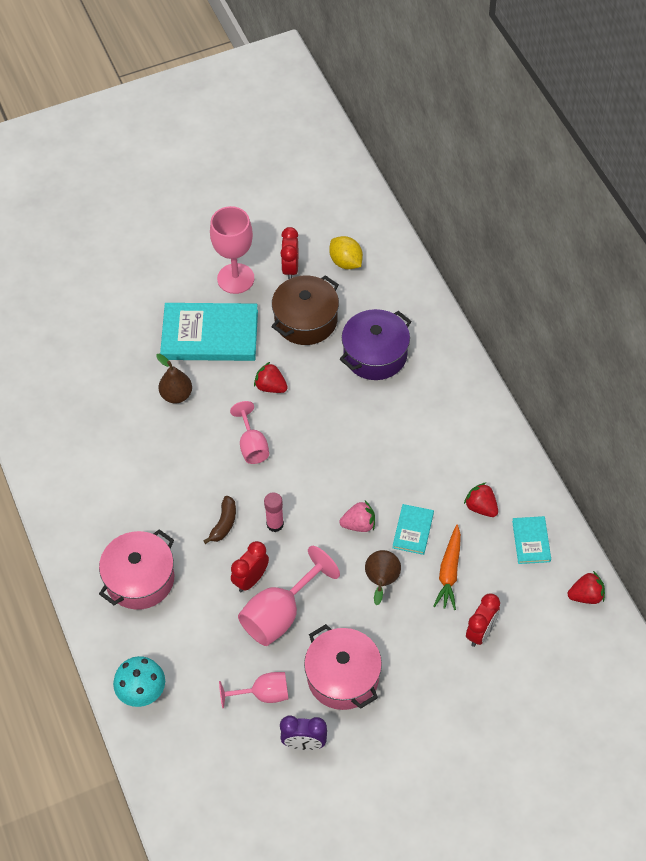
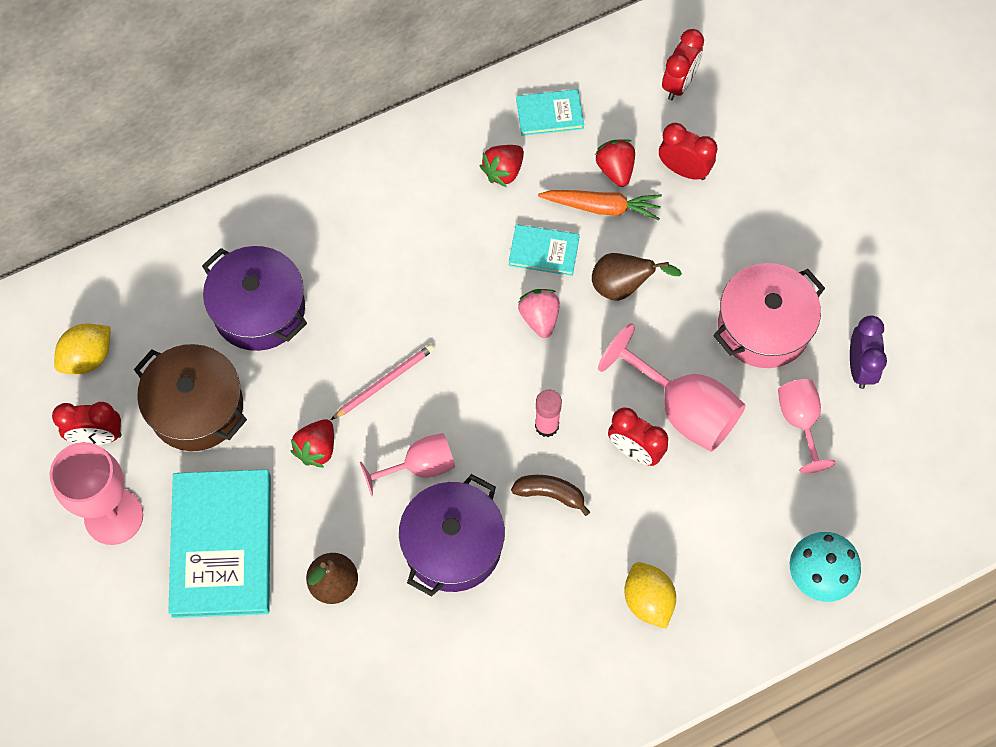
camera: 95 degrees left, 10 degrees up
(140, 579) = (648, 600): pink pot -> yellow lemon
(194, 463) = (452, 545): none -> purple pot
(316, 427) = (384, 382): none -> pink pencil
(560, 636) = (679, 84): none -> red clock
(586, 596) = (621, 55): red strawberry -> red strawberry (615, 169)

